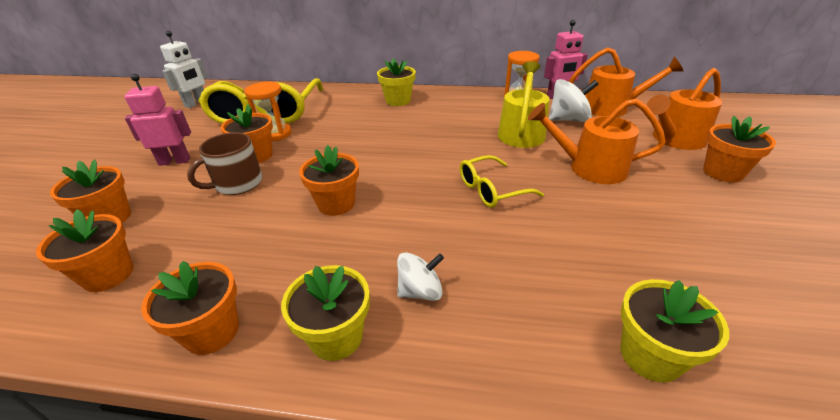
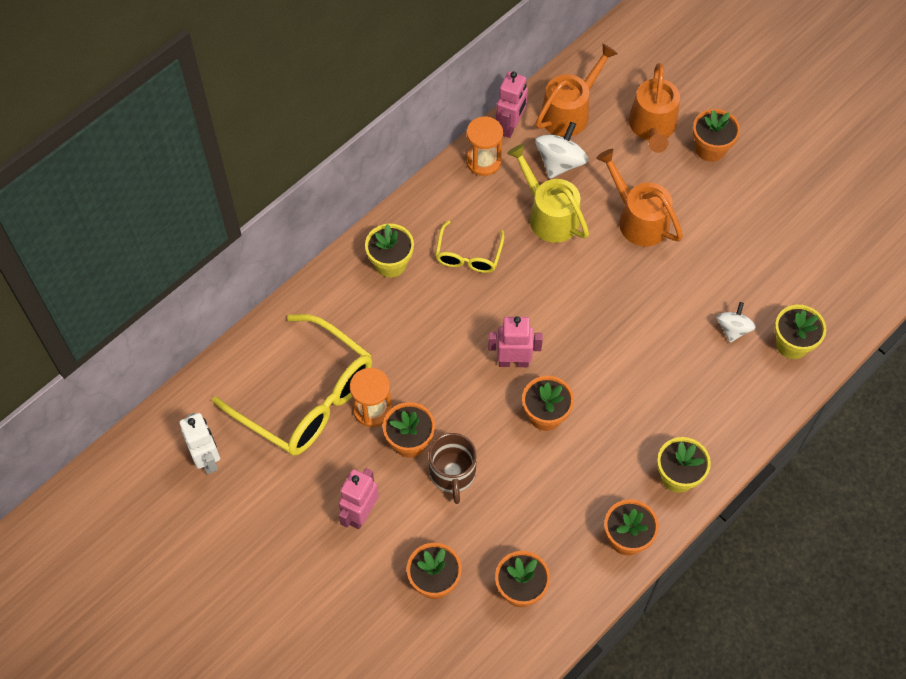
camera: 55 degrees left, 25 degrees up
(374, 168) = (513, 361): none -> pink robot
(420, 291) = (676, 415): white spinning top -> white spinning top (733, 329)
(491, 190) = (611, 304): yellow glasses -> yellow glasses (468, 255)
(590, 168) = (638, 219): orange watering can -> orange watering can turned 90 degrees clockwise

